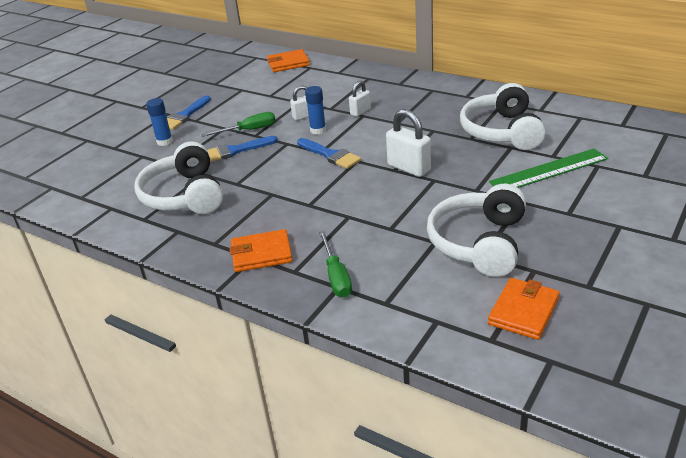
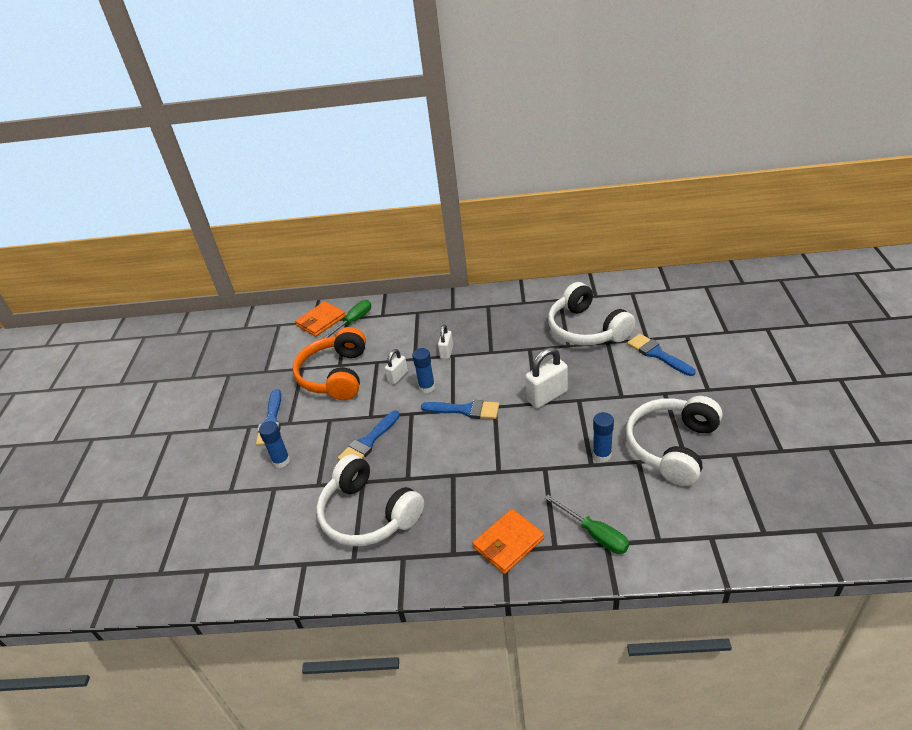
camera: 30 degrees left, 5 degrees up
(248, 130) = (358, 413): green screwdriver -> green screwdriver (353, 322)
(260, 101) = (335, 375): none -> orange headphones
(408, 225) = (602, 455): none -> blue glue stick
(409, 168) = (547, 396): white padlock -> white padlock turned 45 degrees counterclockwise
(479, 243) = (672, 447): white headphones -> white headphones turned 45 degrees clockwise
(523, 311) = (761, 495): orange wallet -> none
(549, 170) = (657, 354): green ruler -> blue brush

